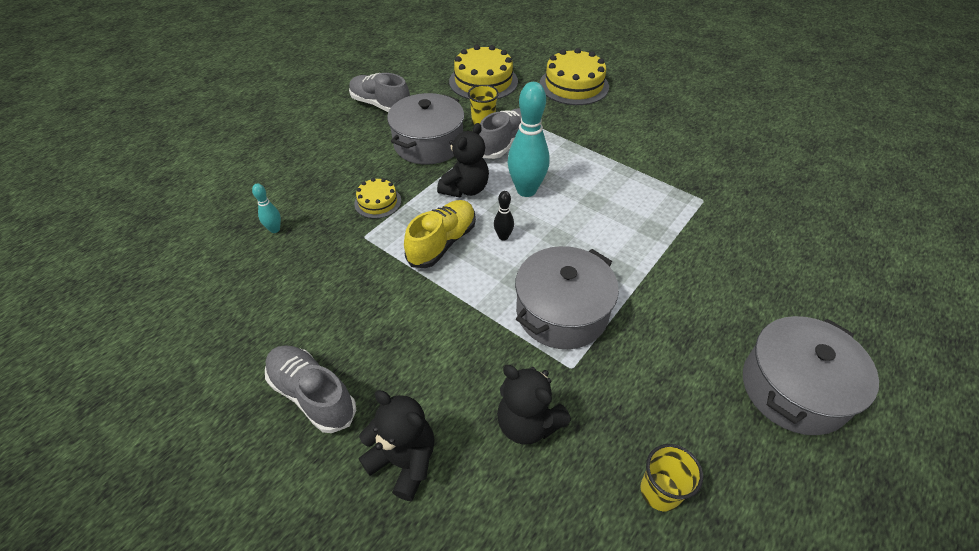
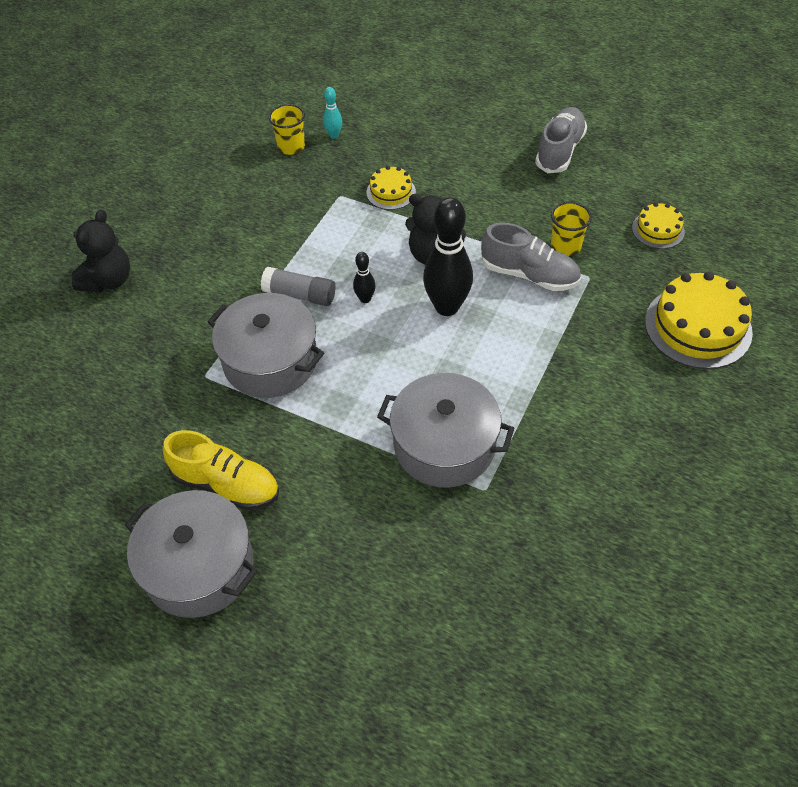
camera: 80 degrees right, 5 degrees up
(313, 395) = (161, 213): grey shoe -> none
(428, 144) = (502, 207): grey pot -> grey pot (444, 445)
(442, 243) = (344, 253): yellow shoe -> yellow shoe (226, 484)
(483, 81) = (658, 230): yellow cake -> yellow cake, size x0.54
(484, 281) = (300, 295): none -> grey glue stick
(526, 190) = (447, 307): turquoise bowling pin -> black bowling pin
(528, 423) = (145, 351): black teddy bear -> none
(660, 491) = (87, 449): yellow cup -> yellow cup (291, 147)

